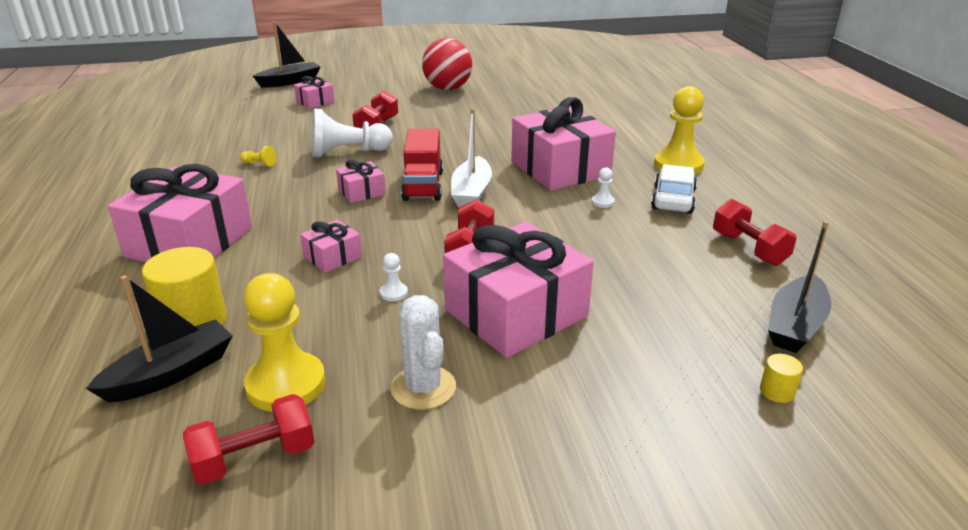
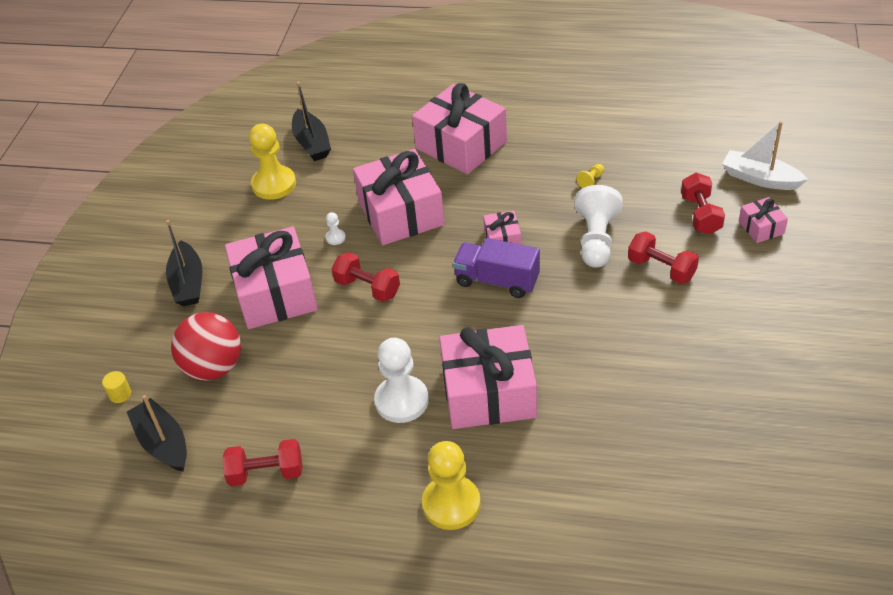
camera: 115 degrees right, 15 degrees up
(193, 322) = (357, 149): yellow cylinder -> none
(254, 458) = (226, 172): red dumbbell -> red dumbbell (700, 215)
(290, 82) = (844, 211): black boat -> black boat (188, 283)
(333, 257) = (400, 213): pink gift -> pink gift, size x2.18
(423, 185) = (497, 281): red truck -> purple truck
(423, 387) = (234, 236): white cactus -> none
(447, 88) = (784, 355): red ball -> red ball (213, 367)
(471, 192) = (467, 311): white boat -> white boat (760, 179)
(602, 202) = (401, 401): white pawn -> white pawn, size x2.36
(673, 200) = (378, 459): white car -> none

